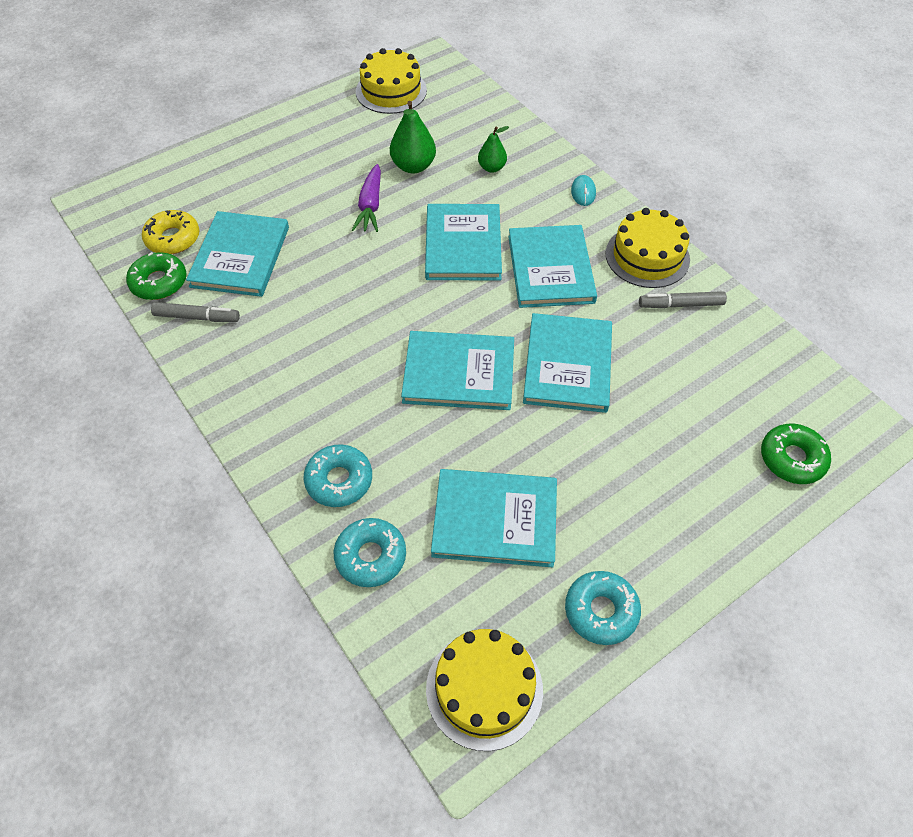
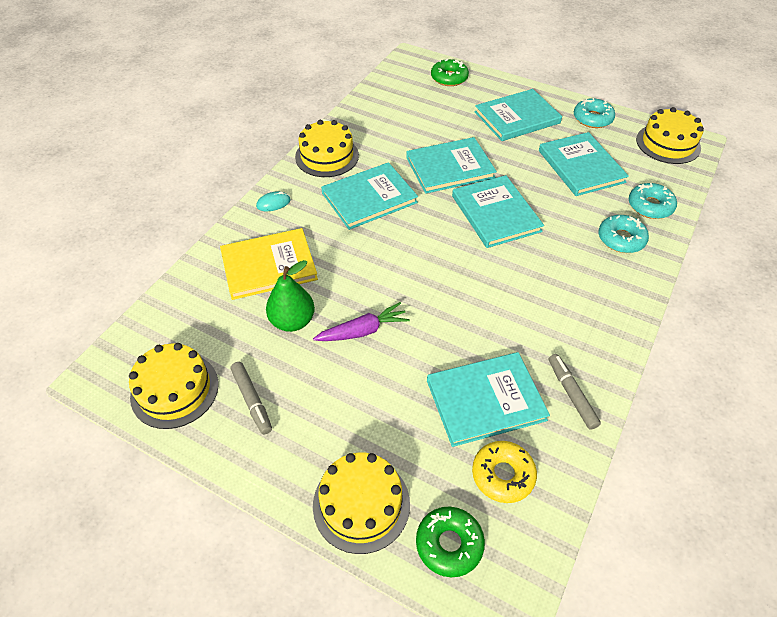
camera: 115 degrees left, 5 degrees down
(159, 282) = (560, 451): green donut -> green donut (449, 544)
(221, 157) = (361, 504): none -> yellow cake
(463, 245) = (374, 252): turquoise book -> turquoise book (517, 117)
(492, 168) = (269, 266): green pear -> yellow book
(681, 305) = (363, 133): grey marker -> grey marker (252, 400)

